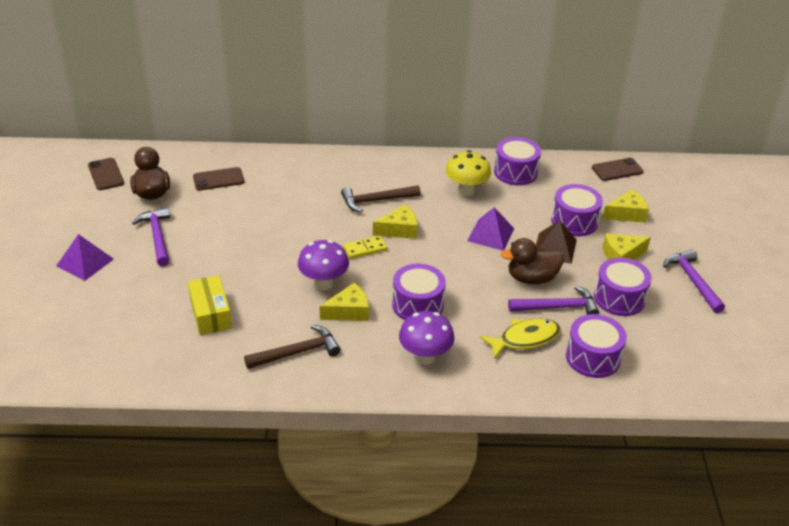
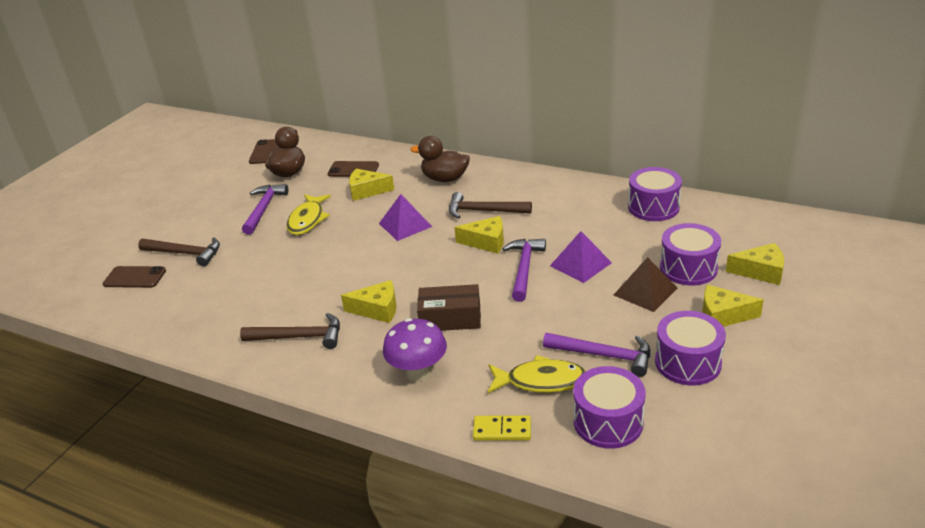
camera: 30 degrees right, 5 degrees down
(85, 262) = (190, 219): purple pyramid -> purple pyramid (405, 225)
(112, 299) = (185, 253): none -> brown hammer
(210, 313) = (253, 283): yellow box -> none
(213, 240) = (308, 220): none -> yellow fish
(250, 199) = (367, 191): none -> yellow cheese
(324, 283) = (374, 278): purple mushroom -> none
(365, 249) = (438, 253): yellow domino -> yellow domino (502, 430)
(418, 305) = (450, 318): purple drum -> brown box
(466, 191) = (585, 217): yellow mushroom -> none
(531, 278) = (595, 318): brown duck -> brown duck (445, 179)
(617, 170) = (779, 223): brown phone -> brown phone (135, 277)
(692, 280) = (801, 363): purple hammer -> purple hammer (524, 268)

